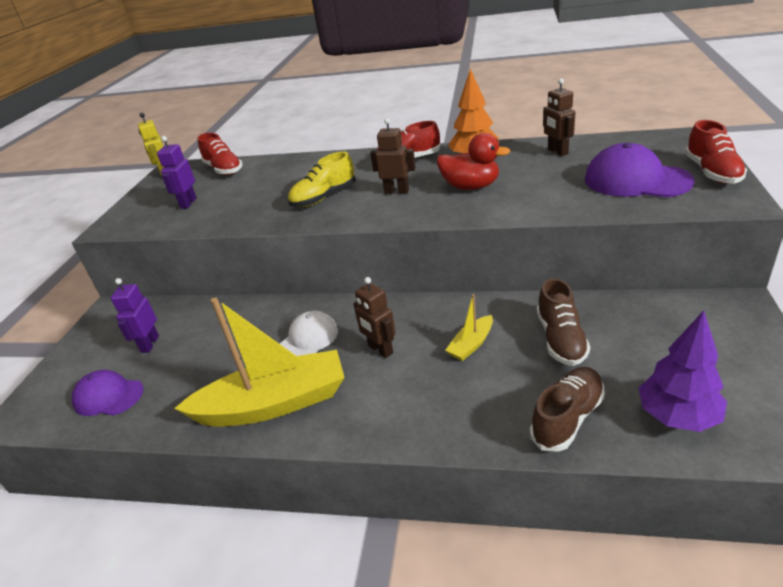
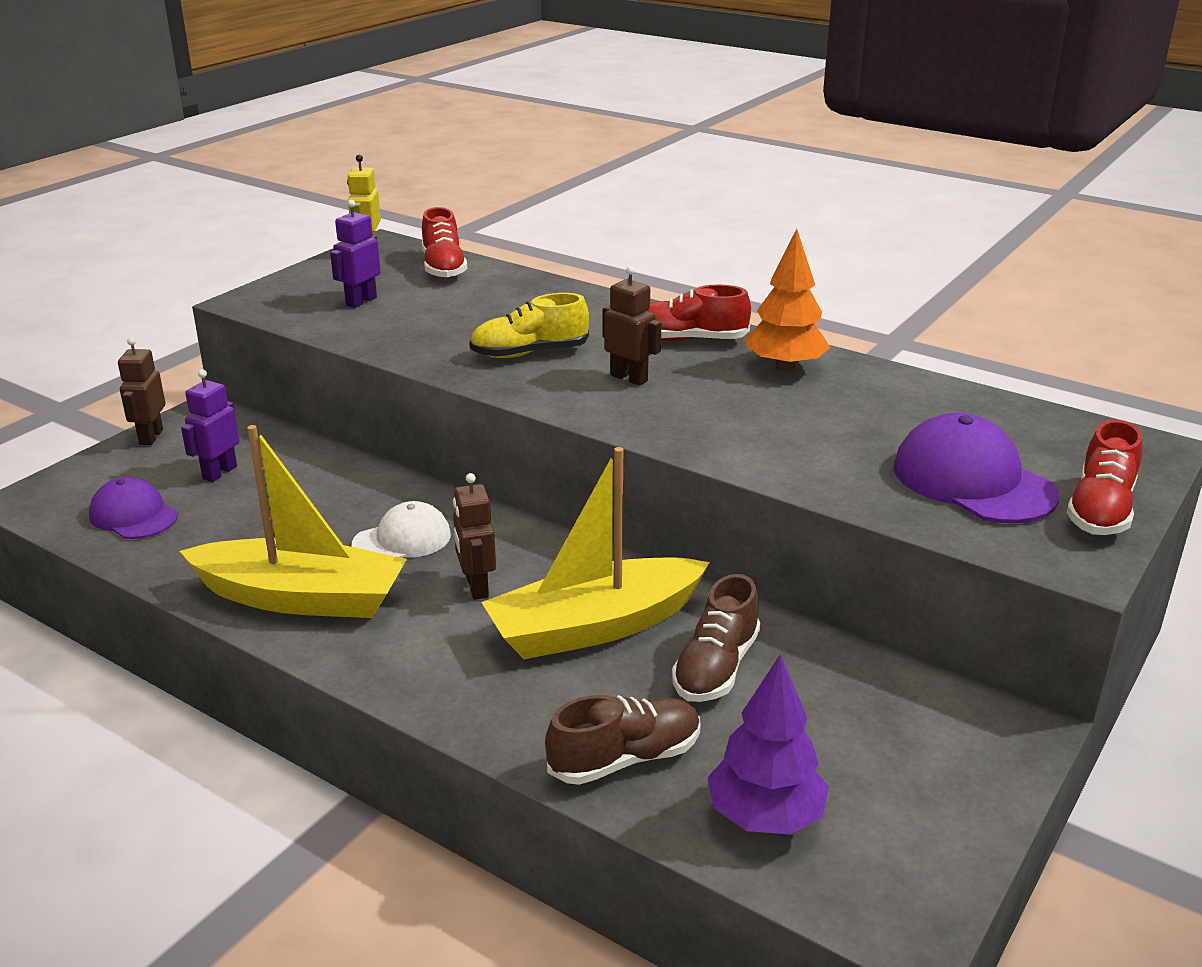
camera: 20 degrees right, 5 degrees down
(471, 187) = (733, 407): red duck -> none
(471, 344) = (594, 627): yellow boat -> yellow boat, size x2.24
(557, 152) = (914, 399): brown robot -> brown robot (150, 437)

